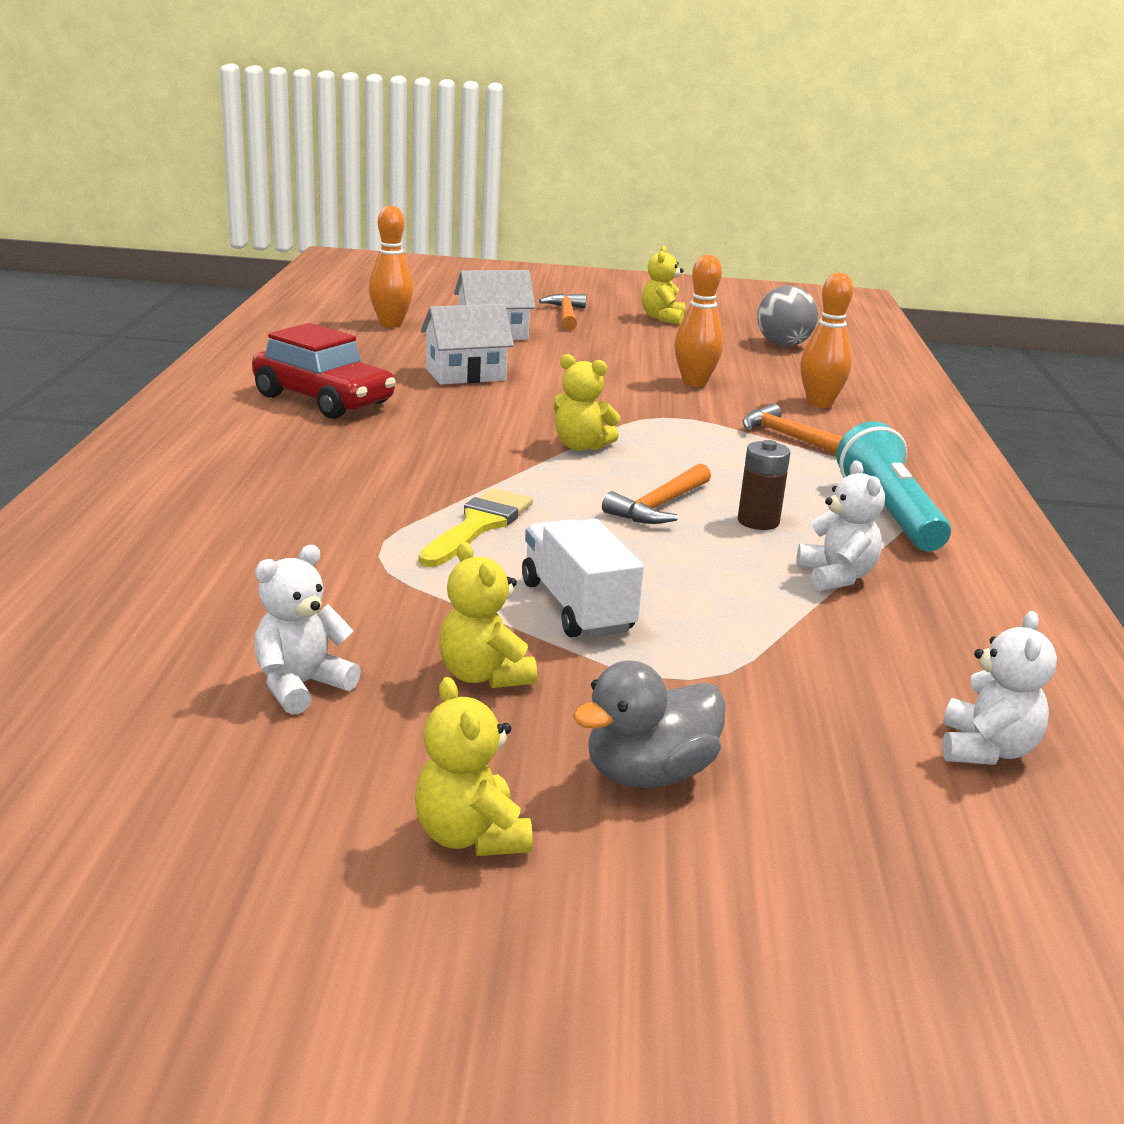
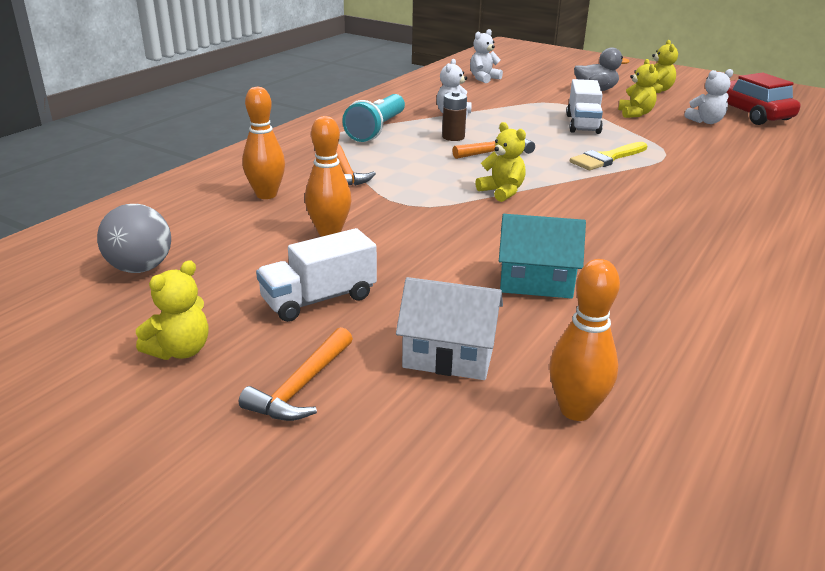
camera: 150 degrees left, 5 degrees up
(324, 400) = (687, 271): red car -> red car (749, 114)
(465, 374) = (536, 282): white house -> turquoise house
(622, 346) = (319, 299): none -> white truck

